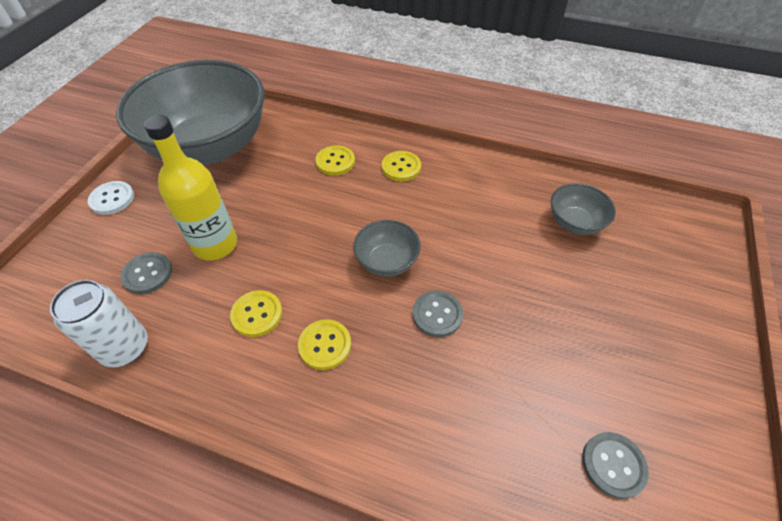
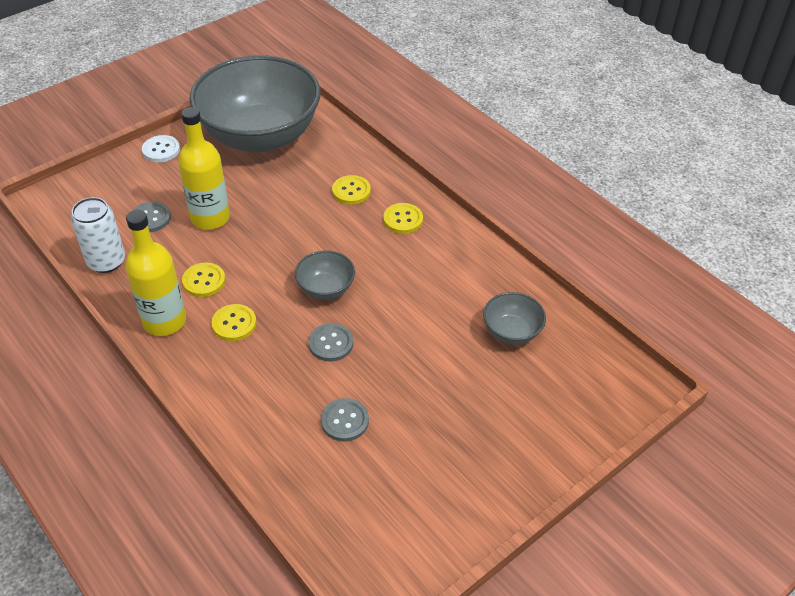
camera: 30 degrees right, 5 degrees down
(244, 383) = (164, 321): none -> yellow bottle
(613, 465) = (366, 496): grey button -> grey button (345, 421)

